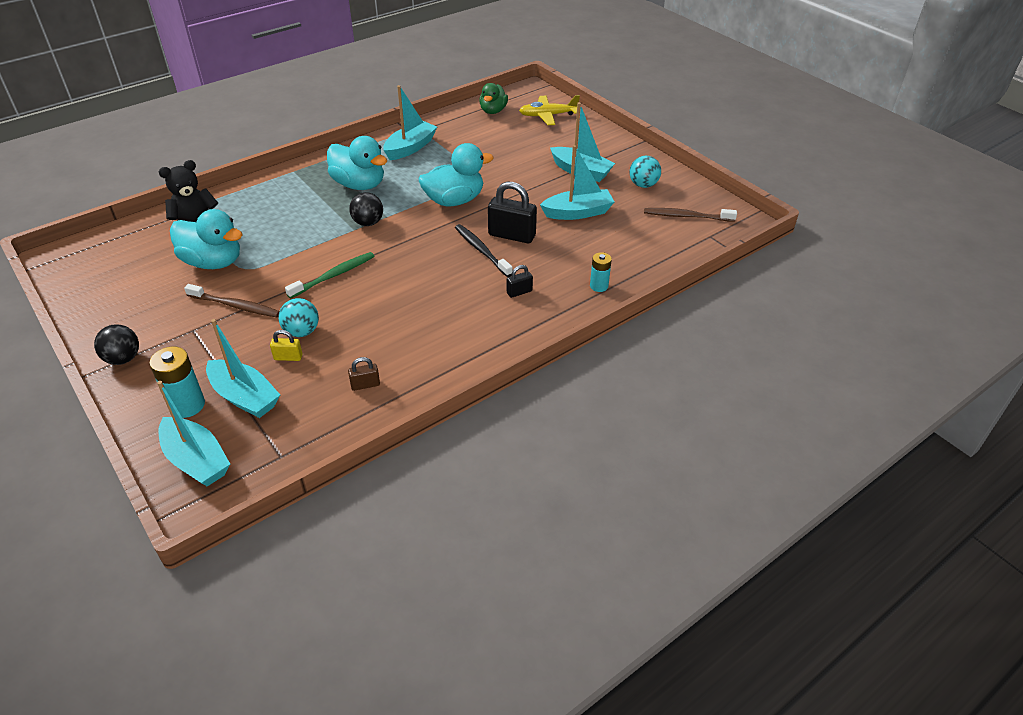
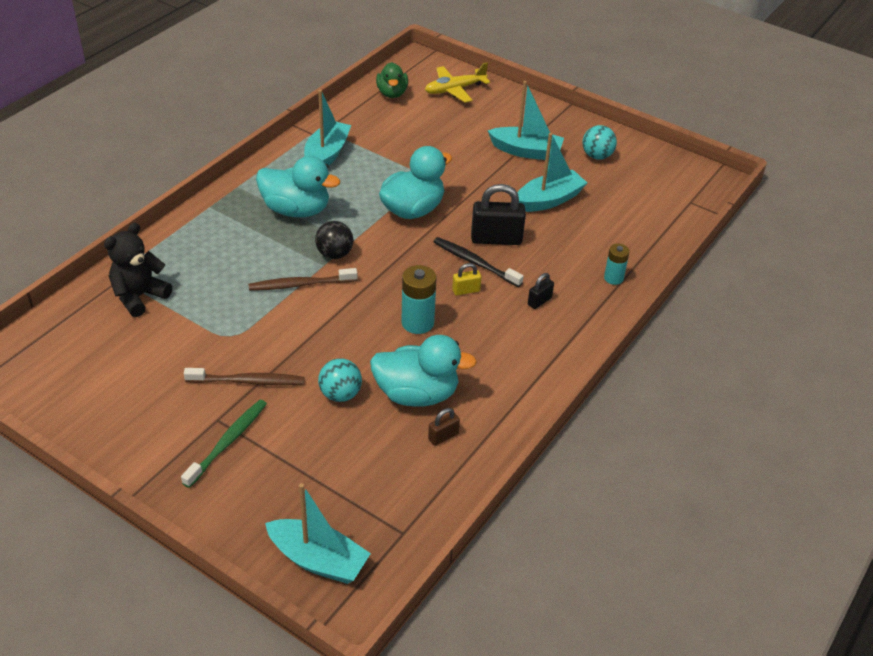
camera: 20 degrees left, 0 degrees up
(123, 359) = (160, 470): black ball -> none
(187, 405) = (268, 504): turquoise battery -> turquoise battery (417, 322)
(213, 262) = (188, 336): turquoise duck -> turquoise duck (417, 394)
(244, 397) = (325, 480): turquoise boat -> none
(288, 357) = (344, 426): yellow padlock -> yellow padlock (466, 290)
(334, 275) = (335, 323): green toothbrush -> green toothbrush (228, 442)
(686, 216) = (657, 184): brown toothbrush -> brown toothbrush (300, 284)

